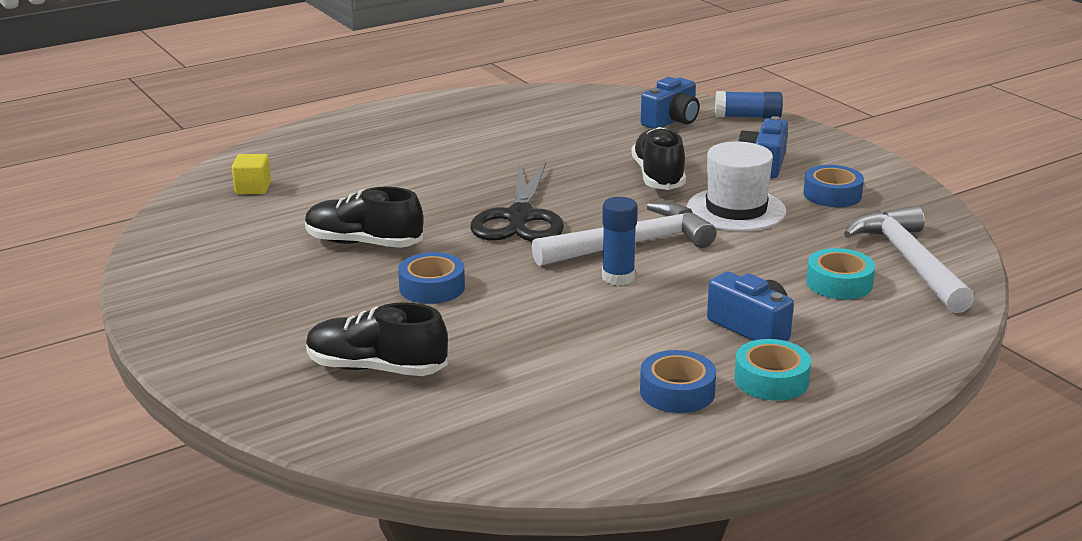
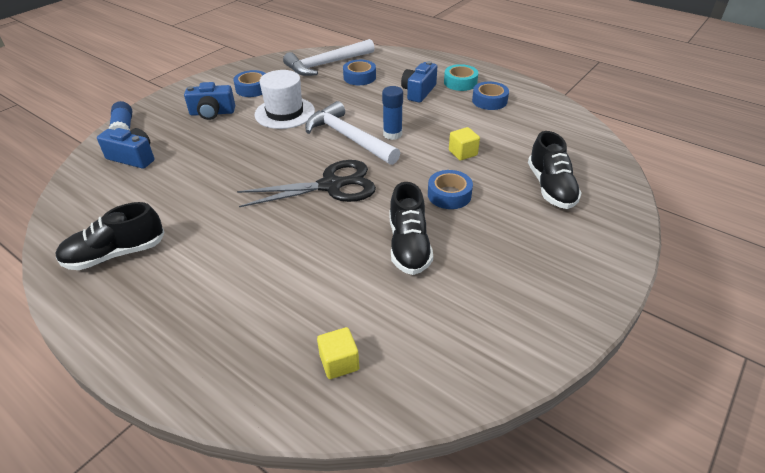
camera: 110 degrees left, 15 degrees up
(523, 321) = (463, 153): none -> yellow cube
(658, 176) = (242, 146): black shoe -> black shoe (115, 254)
(839, 283) = (359, 77): turquoise tape -> blue tape

